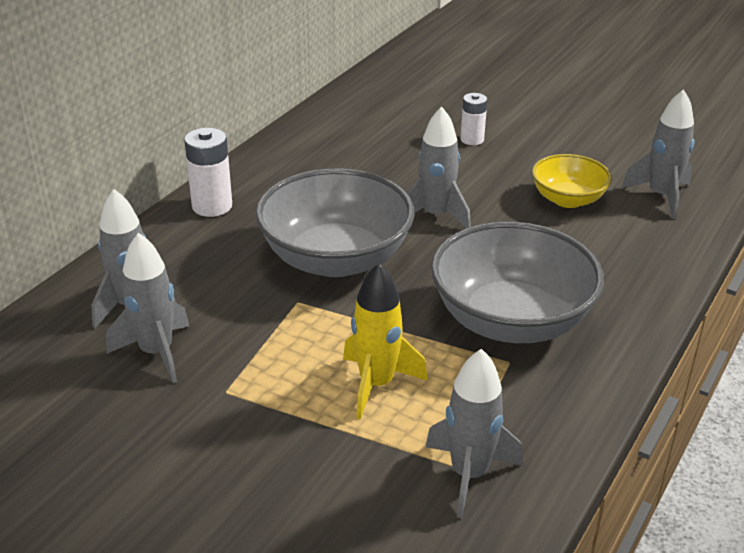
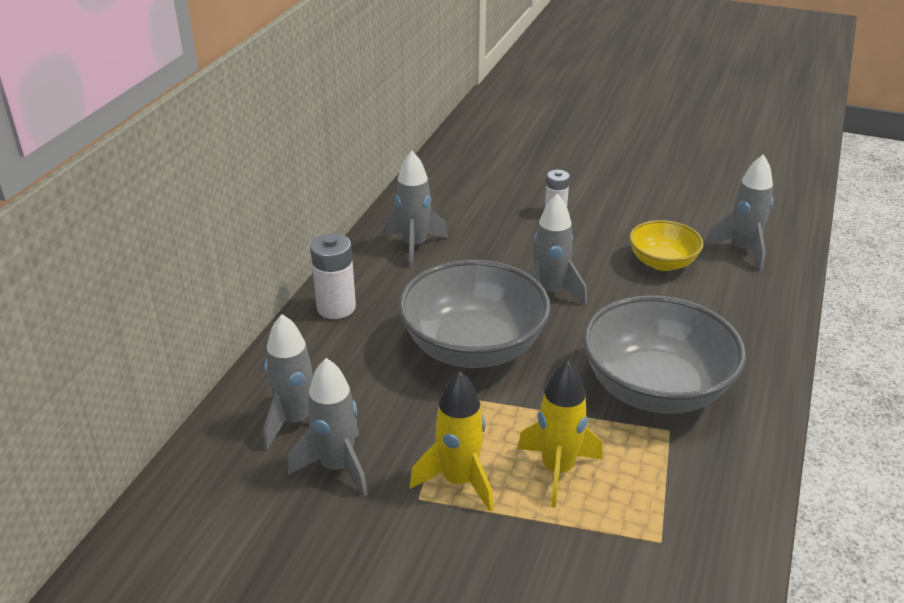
camera: 10 degrees left, 0 degrees up
(272, 381) = (458, 481): none -> yellow rocket
(469, 474) = (674, 548): grey rocket -> grey rocket (414, 246)

